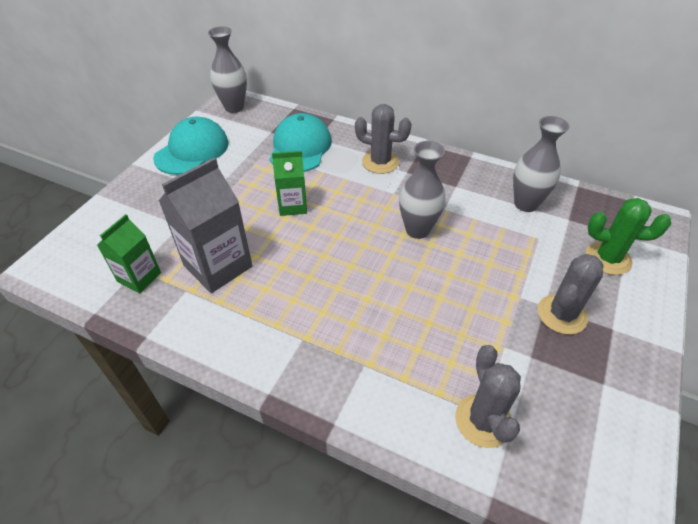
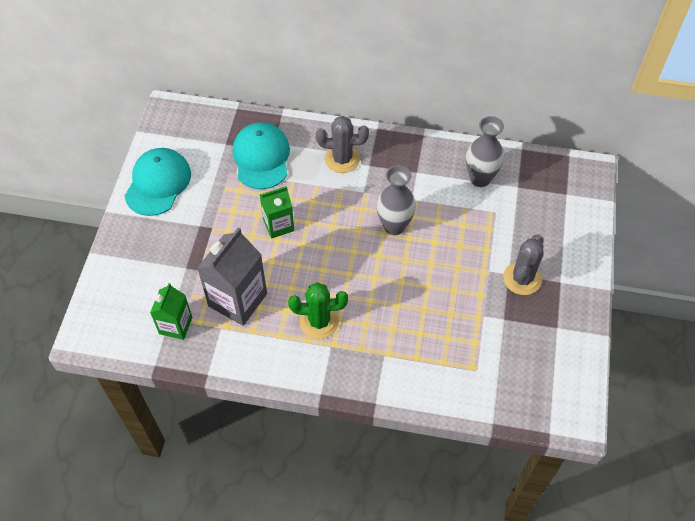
camera: 15 degrees left, 10 degrees up
(234, 107) = (175, 120): grey vase -> none
(483, 420) = (478, 375): grey cactus -> none
(608, 258) = (552, 219): green cactus -> green cactus (319, 321)

